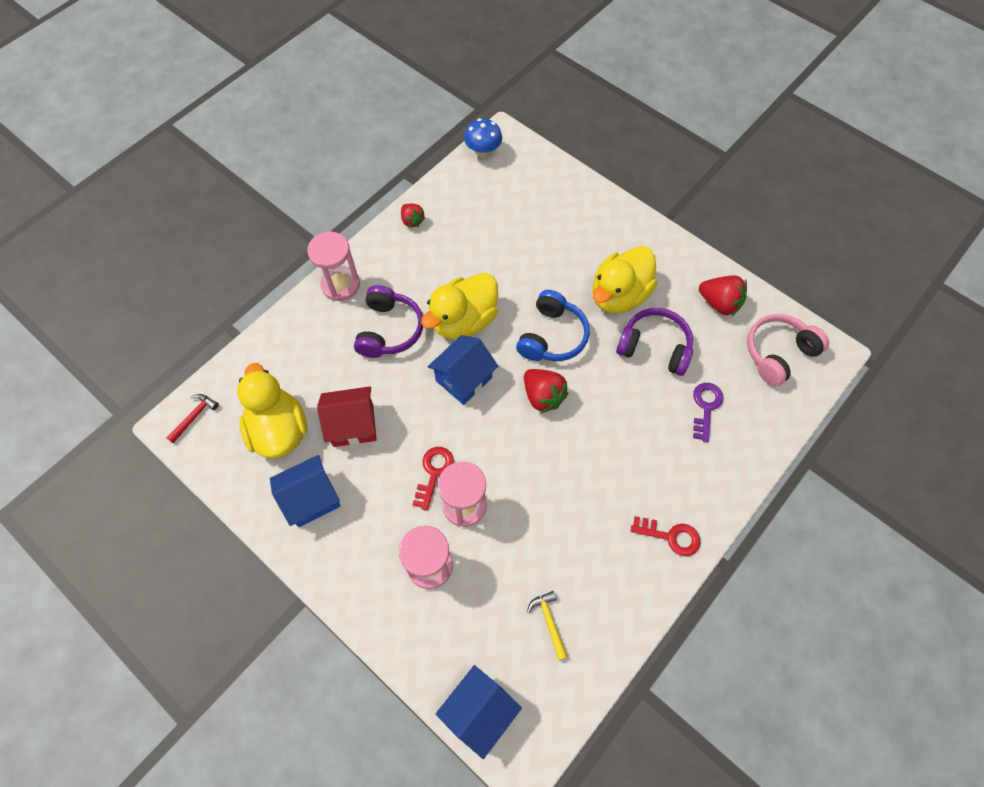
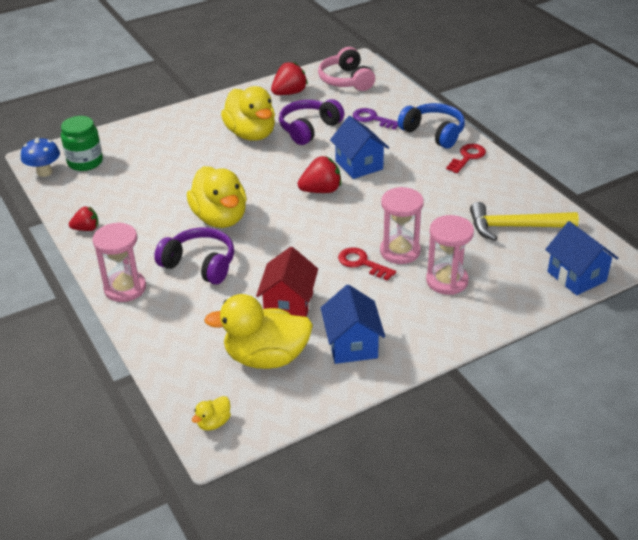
camera: 70 degrees left, 25 degrees down
(194, 416) = (214, 423): red hammer -> yellow duck
(464, 379) = (279, 229): blue house -> blue house (359, 165)
(511, 175) = (85, 162): none -> green jar
(549, 621) = (515, 227): yellow hammer -> yellow hammer, size x1.95
(552, 336) = (267, 174): blue headphones -> blue headphones (433, 133)

